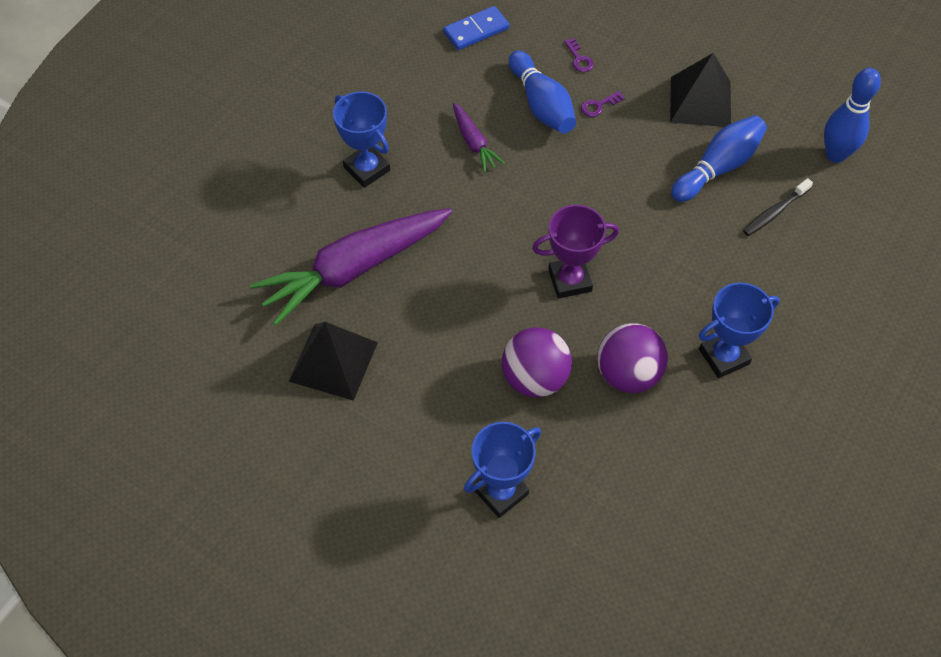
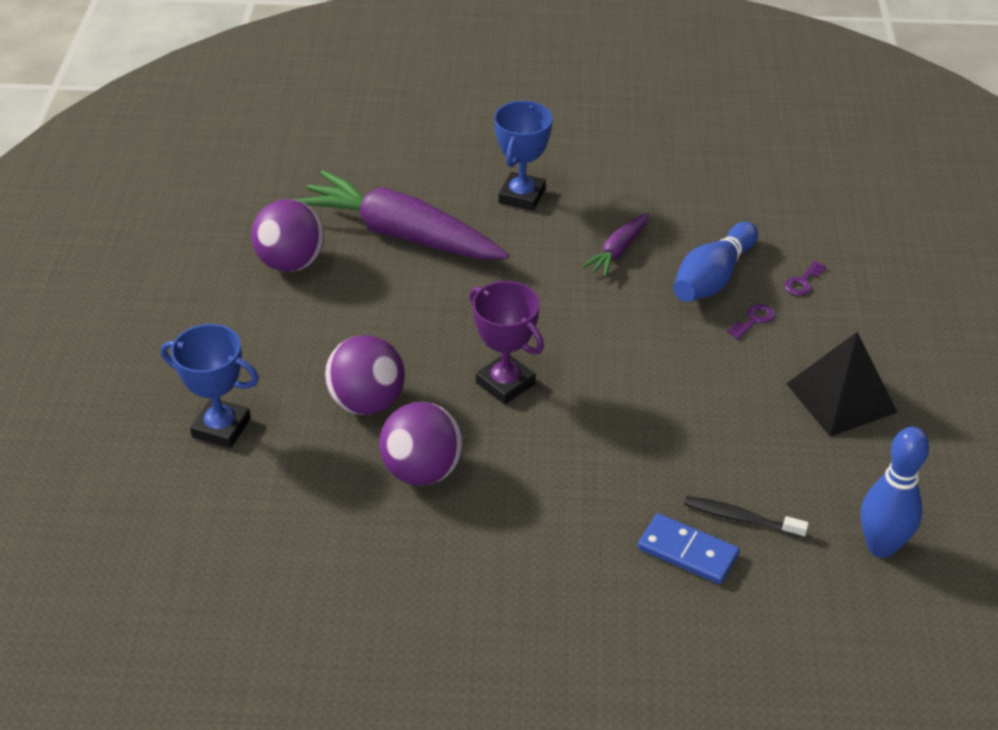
camera: 60 degrees right, 15 degrees down
(333, 361) = (291, 263): black pyramid -> purple ball
(476, 30) = (763, 197): blue domino -> blue domino (687, 552)
(599, 105) = (753, 320): purple key -> purple key turned 105 degrees clockwise
(718, 167) = (760, 446): blue bowling pin -> none
(724, 357) = (502, 542): blue trophy -> none

